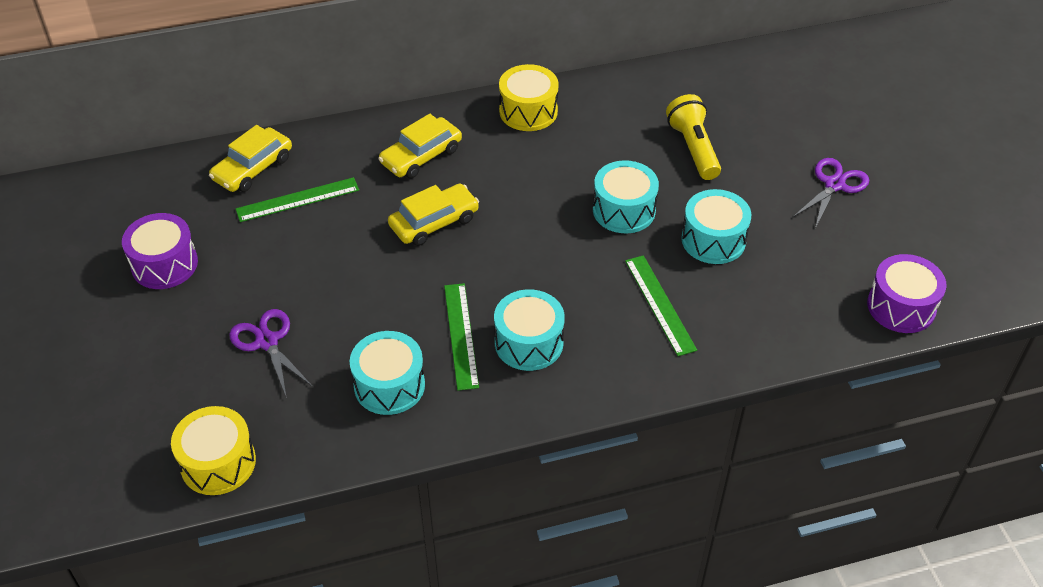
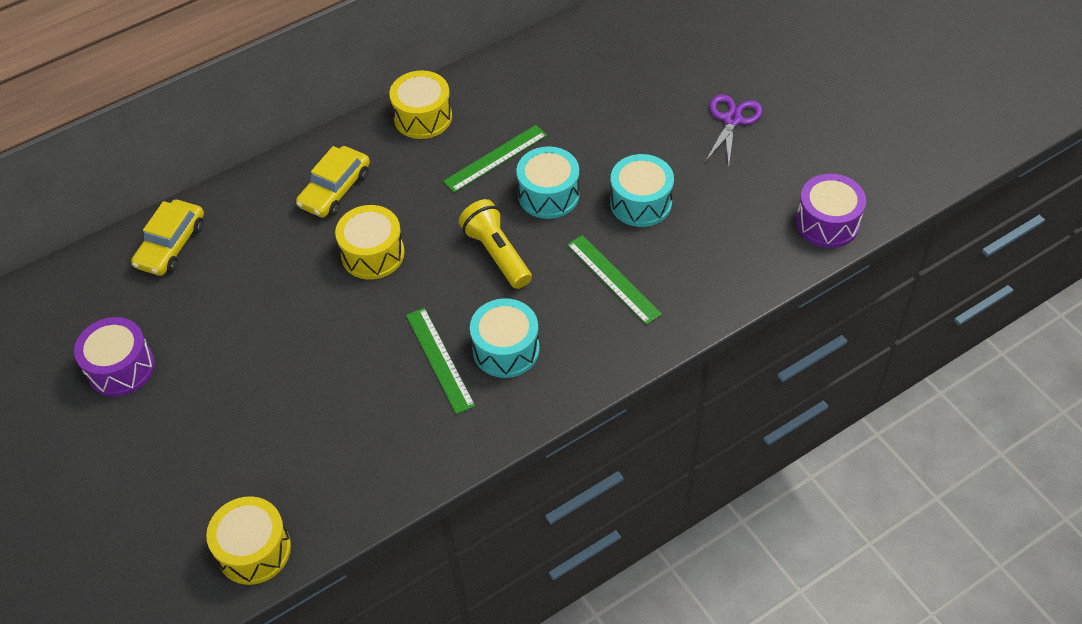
camera: 15 degrees left, 5 degrees up
(267, 341) = (255, 417): purple scissors -> none
(297, 199) = (229, 266): green ruler -> green ruler (495, 158)
(389, 385) = (390, 427): turquoise drum -> none
(434, 222) = (373, 254): yellow car -> yellow drum
(693, 148) = (592, 116): yellow flashlight -> yellow flashlight (497, 254)

